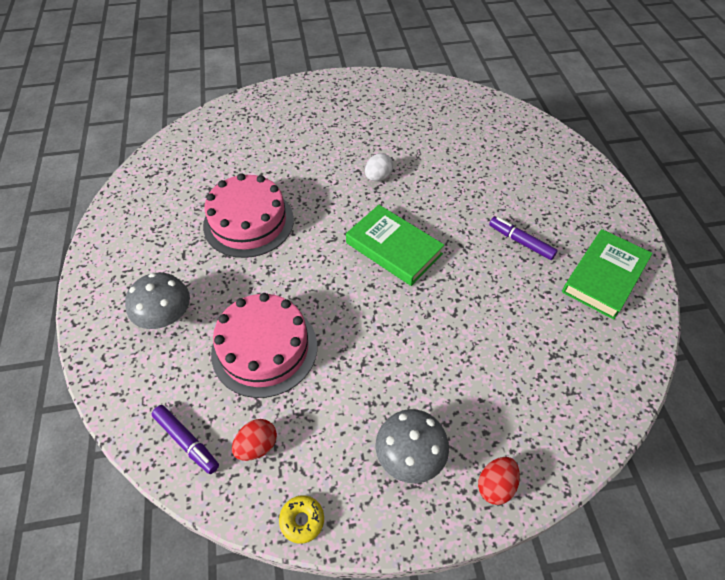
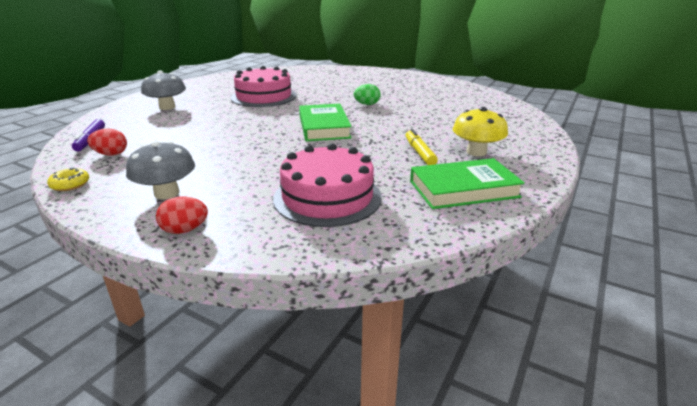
camera: 40 degrees right, 25 degrees down
(264, 349) = (184, 130): pink cake -> pink cake (327, 197)
(378, 177) = (367, 104): white egg -> green egg
(521, 242) = (419, 152): purple marker -> yellow marker
(557, 212) = (476, 152): none -> yellow mushroom

